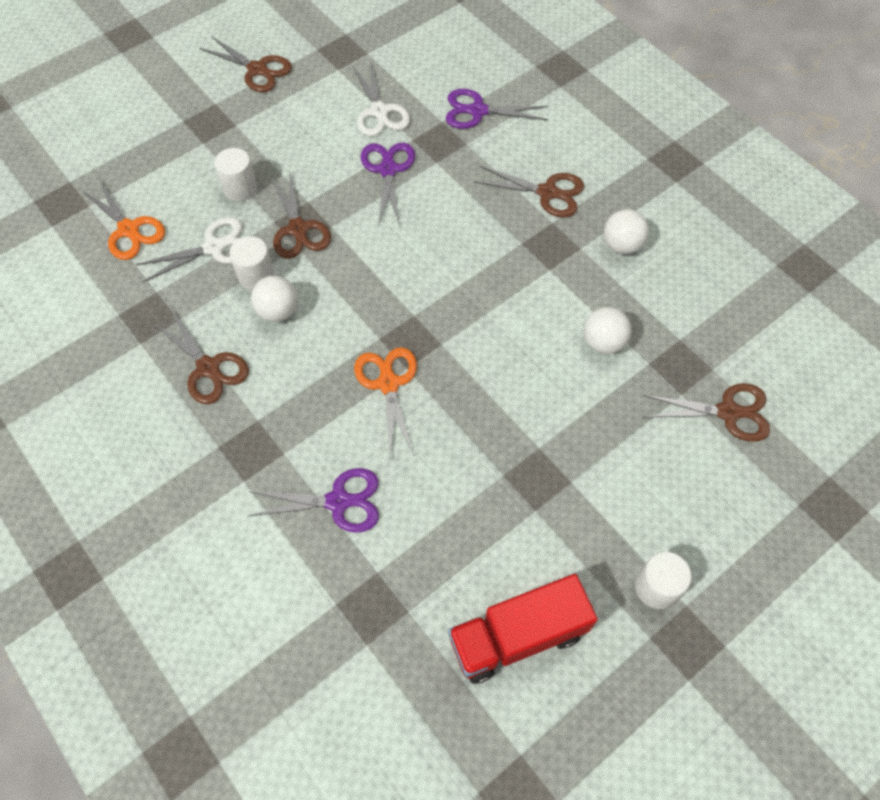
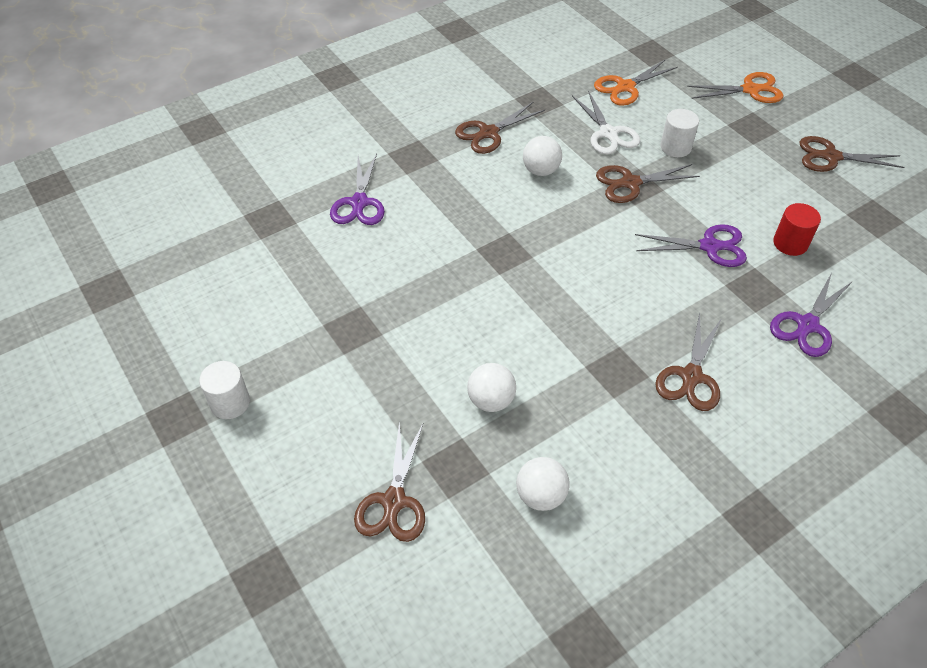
camera: 95 degrees right, 10 degrees down
(256, 276) = (577, 158): white cylinder -> none
(257, 70) = (831, 157): brown scissors -> brown scissors turned 60 degrees clockwise
(379, 112) = (790, 243): white scissors -> red cylinder
(388, 383) = (462, 236): orange scissors -> orange scissors (750, 90)
(477, 111) = (807, 325): purple scissors -> purple scissors turned 150 degrees counterclockwise
(517, 636) = (220, 301): red truck -> none
(622, 245) = (618, 437): white ball -> white ball (540, 495)

